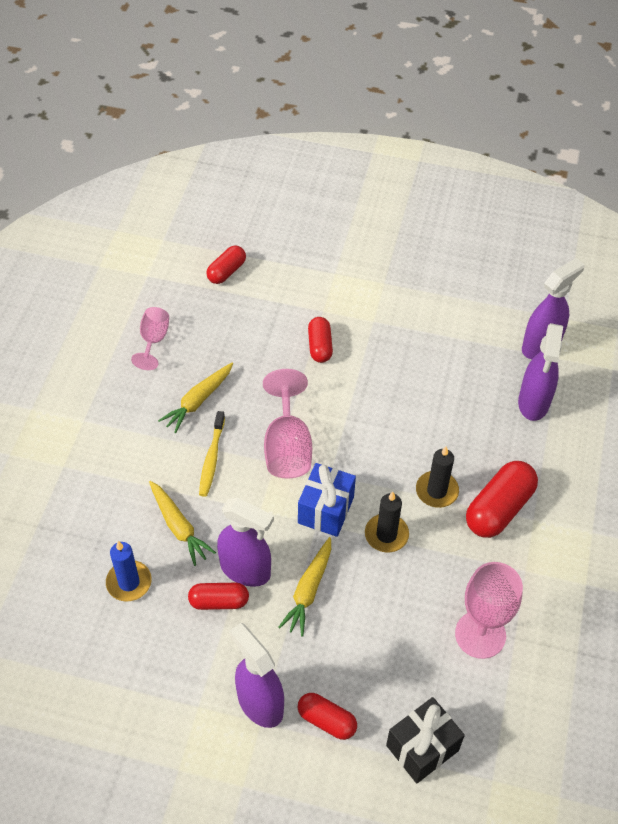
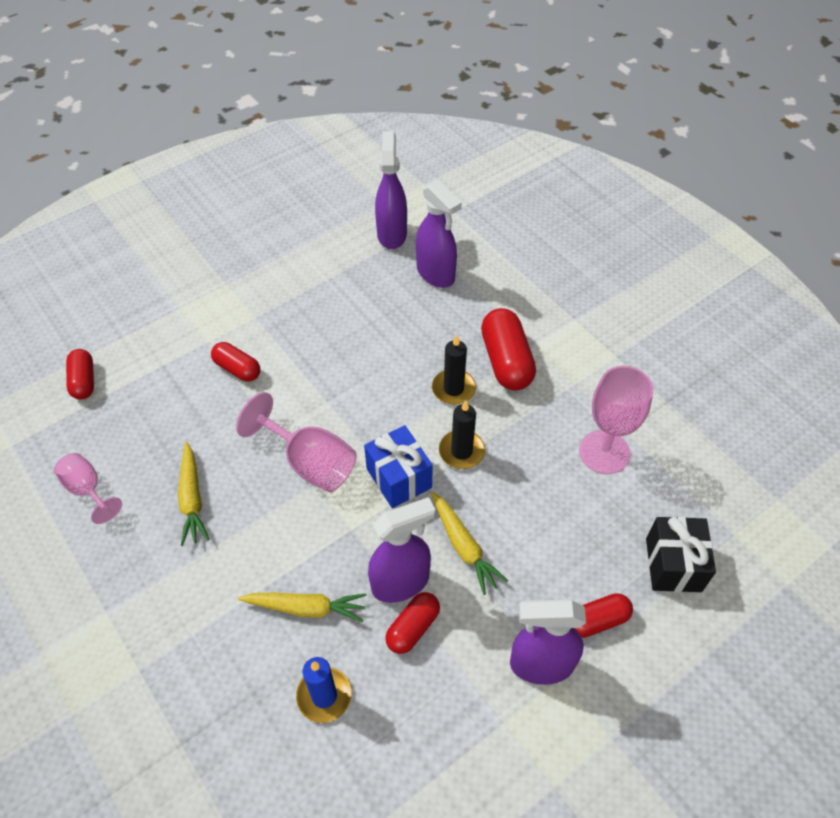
camera: 50 degrees left, 0 degrees up
(212, 458) = (262, 530): yellow toothbrush -> none

